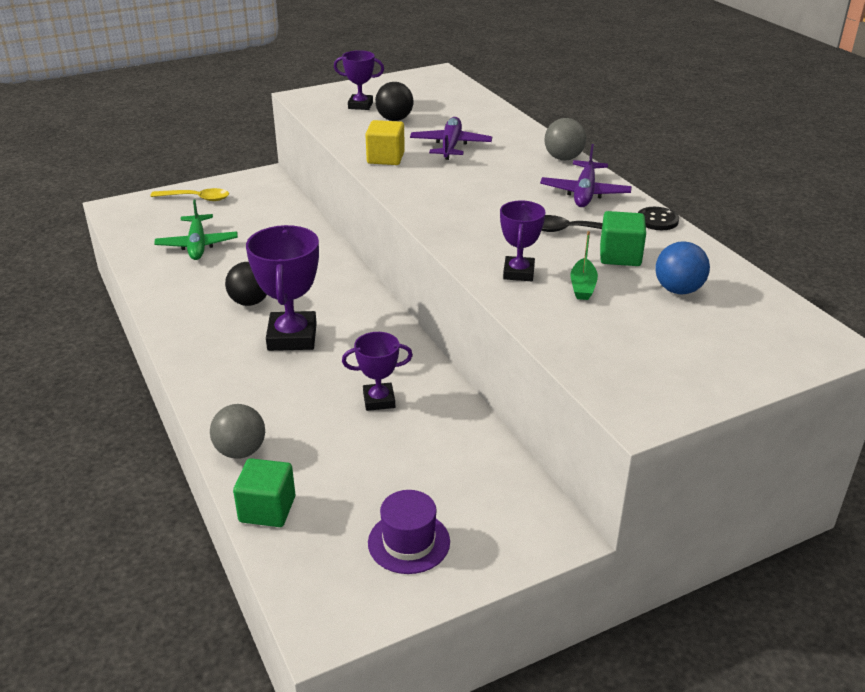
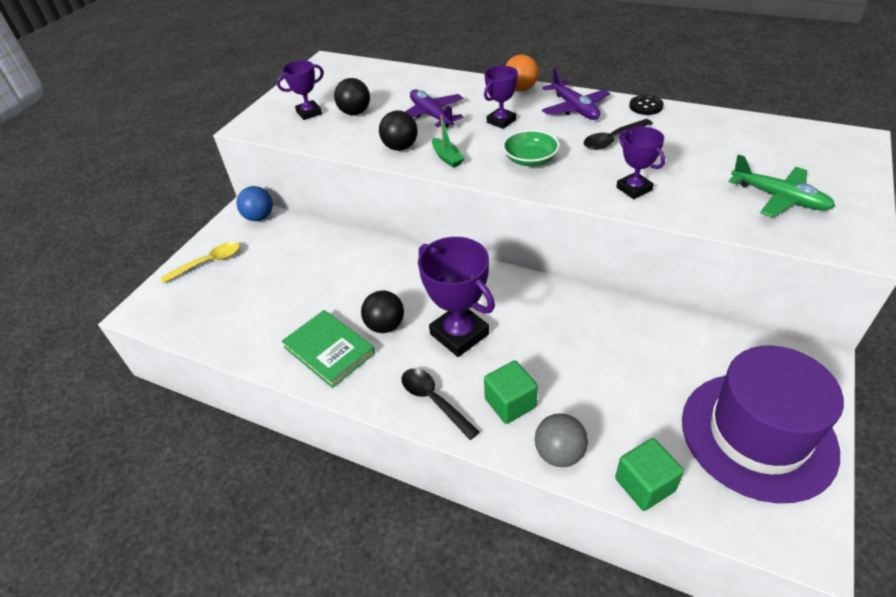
camera: 35 degrees left, 10 degrees up
(191, 295) = (329, 350): none -> green book
(197, 245) = (270, 303): green plane -> green plane (779, 198)
(209, 367) = (434, 401): none -> black spoon
(379, 400) = (588, 343): purple trophy -> purple trophy (501, 121)
(385, 158) = (400, 147): yellow cube -> black ball
(409, 542) = (757, 435): purple hat -> purple hat, size x2.07
(471, 212) = (530, 159): none -> green bowl
(563, 158) = (520, 89): grey ball -> orange ball
(582, 286) = (684, 176): green boat -> green boat (447, 158)
(620, 256) = (668, 142): green cube -> green cube (510, 403)
(678, 290) = (735, 148): blue ball -> blue ball (259, 217)

